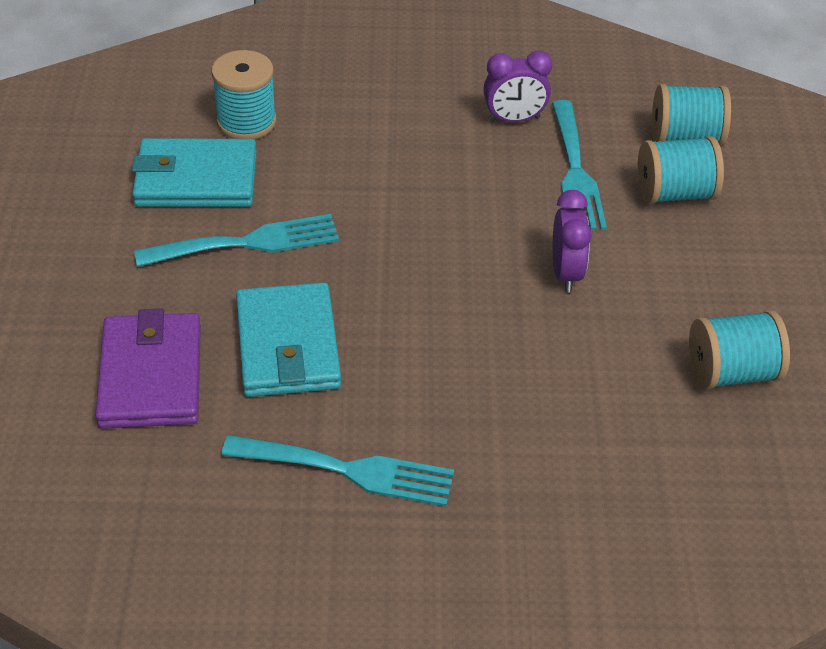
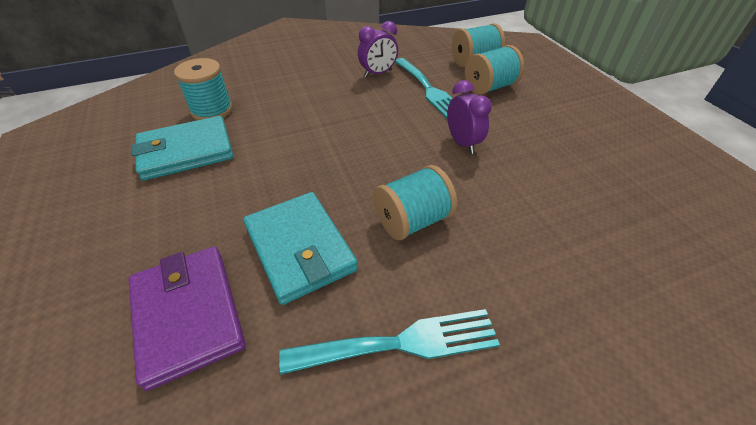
camera: 20 degrees left, 0 degrees up
(247, 243) = (239, 182): turquoise fork -> none
(731, 372) = (603, 172): turquoise spool -> turquoise spool (412, 220)

